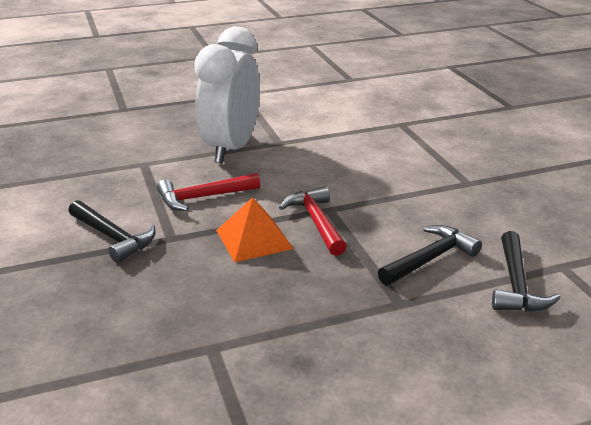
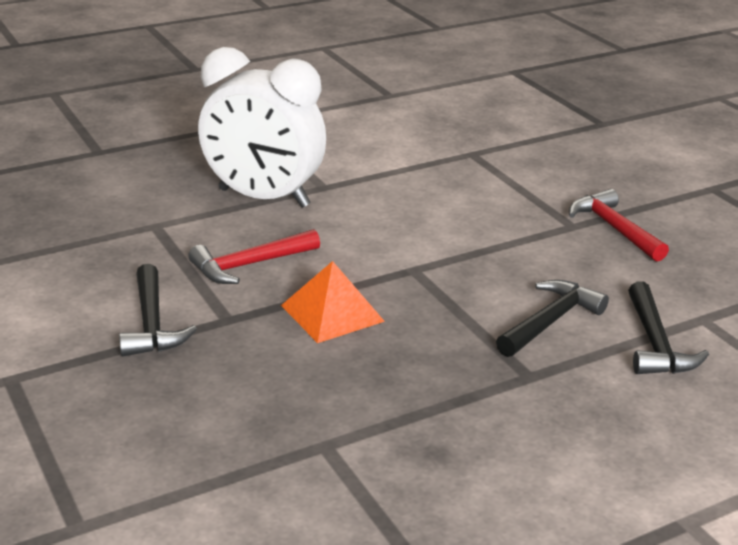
camera: 10 degrees left, 0 degrees up
(112, 237) = (152, 324): black hammer -> black hammer turned 45 degrees clockwise
(231, 148) = (263, 198): white clock -> white clock turned 75 degrees counterclockwise
(316, 222) = (402, 286): red hammer -> red hammer (614, 229)

